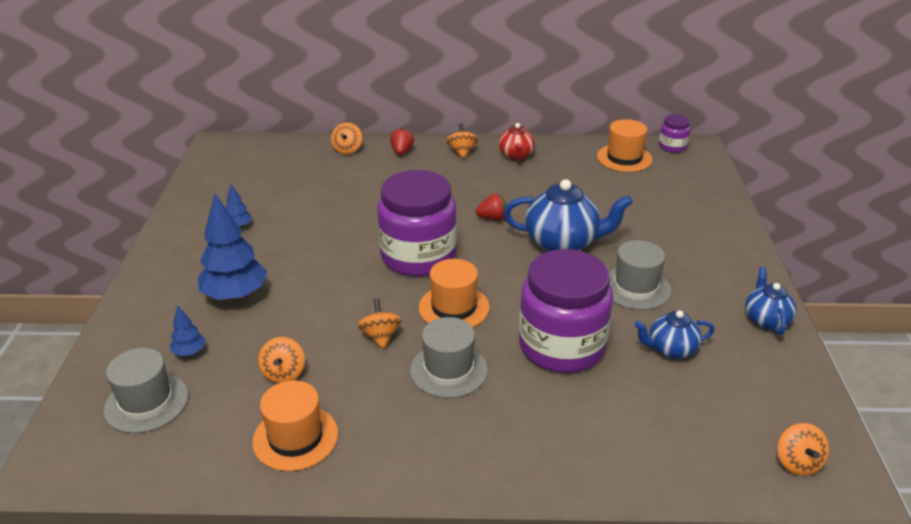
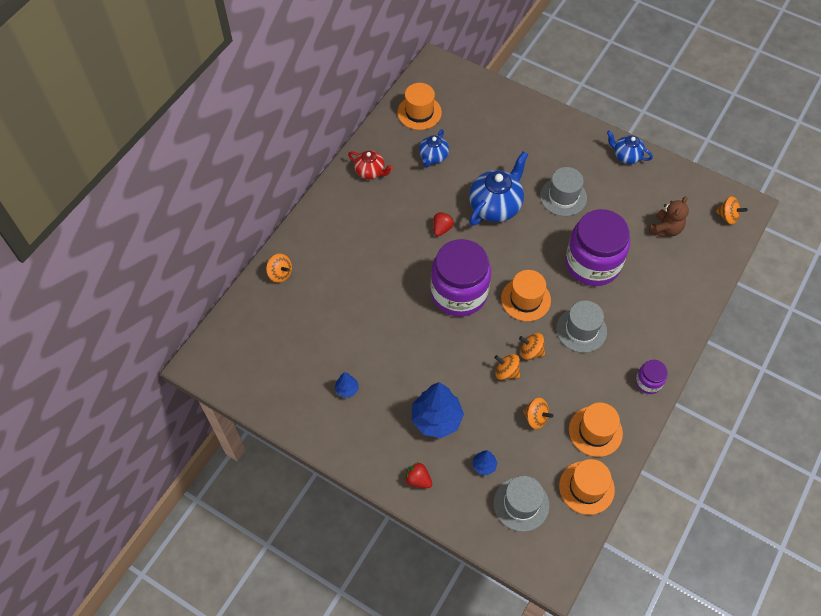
camera: 60 degrees left, 25 degrees up
(198, 459) = (586, 487): none -> orange hat
(402, 151) = (310, 239): red strawberry -> red strawberry (418, 479)
(462, 152) = (340, 201): orange spinning top -> orange spinning top (506, 372)
(670, 349) = (624, 214): blue teapot -> blue teapot (433, 157)
(672, 147) = (424, 77): purple jar -> purple jar (648, 382)
(693, 398) = (665, 229): none -> brown teddy bear

